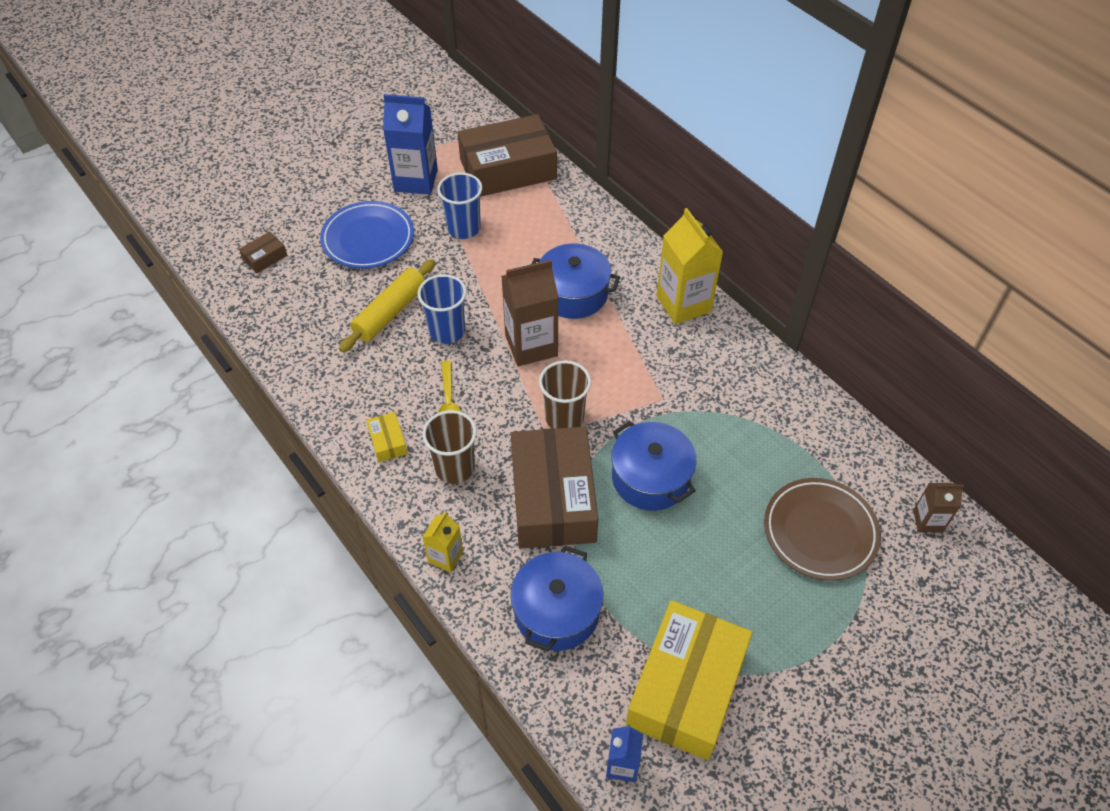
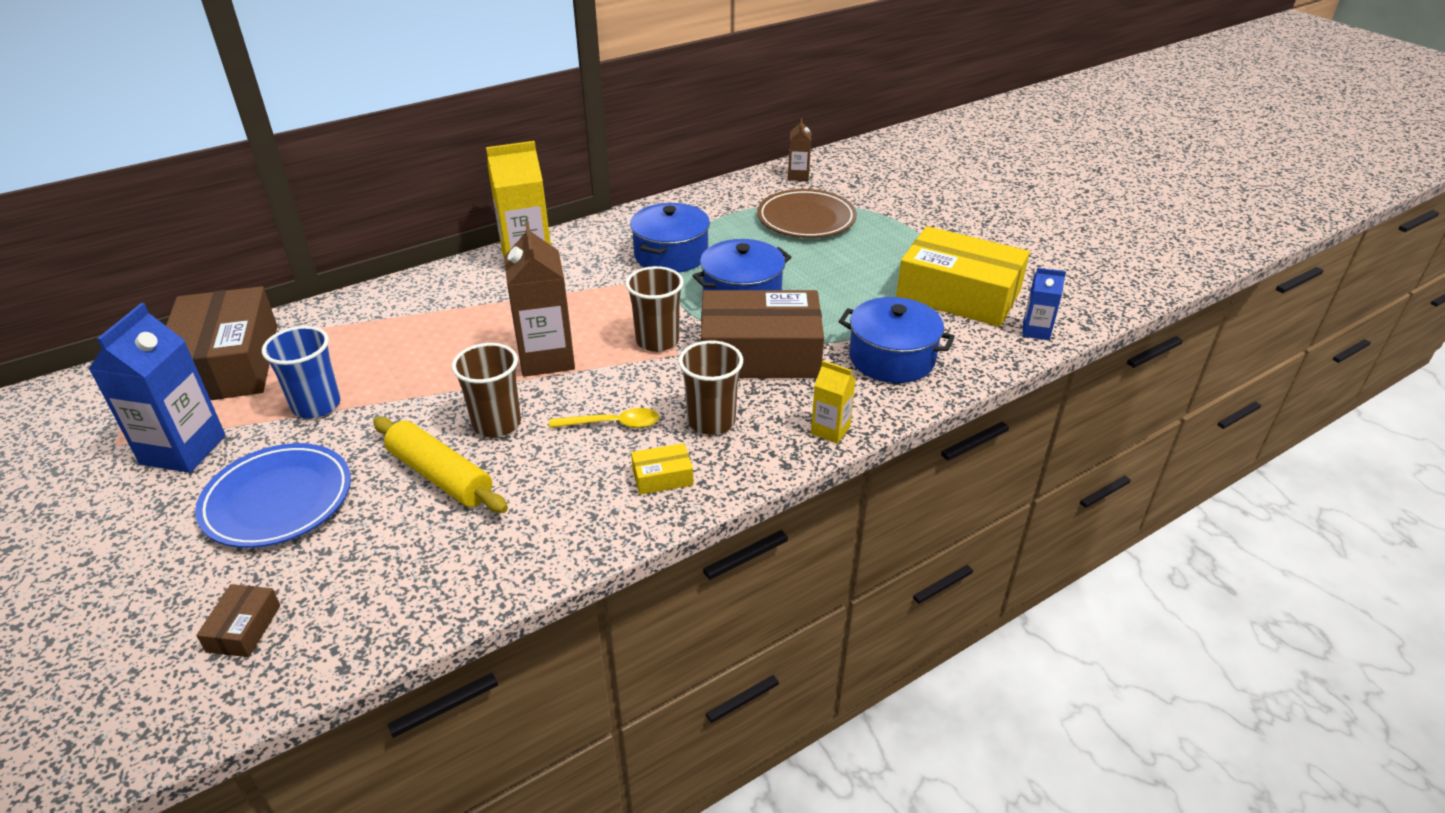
camera: 85 degrees left, 15 degrees down
(265, 257) = (244, 628): brown box -> brown box turned 45 degrees clockwise
(447, 331) = (497, 423): blue cup -> brown cup
(573, 294) = (479, 325): blue pot -> blue pot (671, 255)

